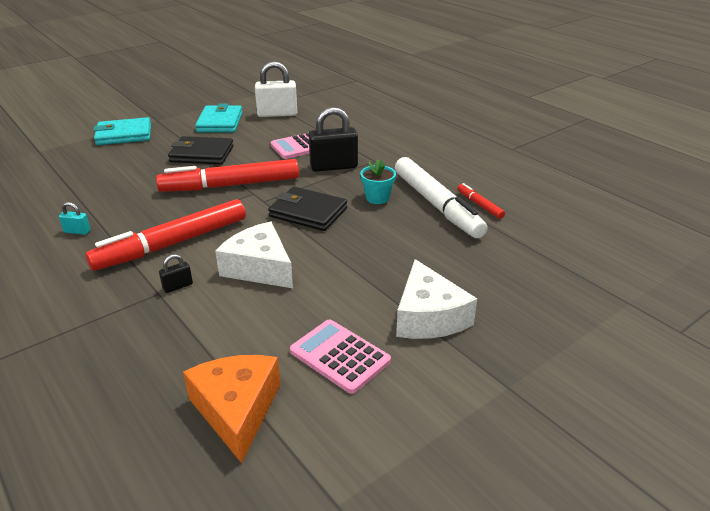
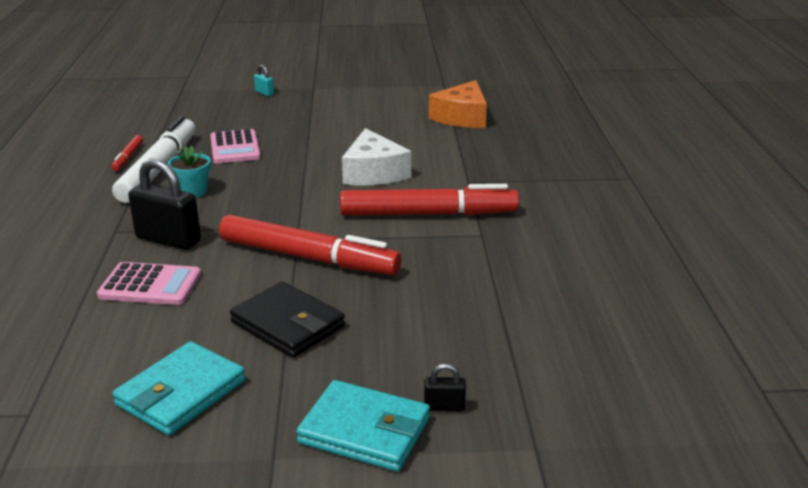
camera: 145 degrees left, 5 degrees down
(77, 231) = (516, 259): turquoise padlock -> turquoise padlock (264, 93)
(178, 286) = (449, 181): black padlock -> black padlock (444, 407)
(277, 114) = (70, 373): white padlock -> none
(308, 212) = (274, 200): black wallet -> none
(339, 356) = (381, 118): pink calculator -> pink calculator (235, 147)
(428, 316) = (303, 117): white cheese -> none

